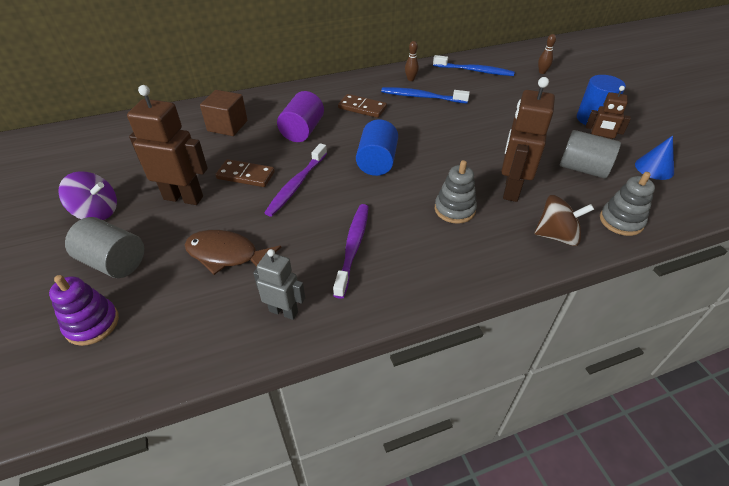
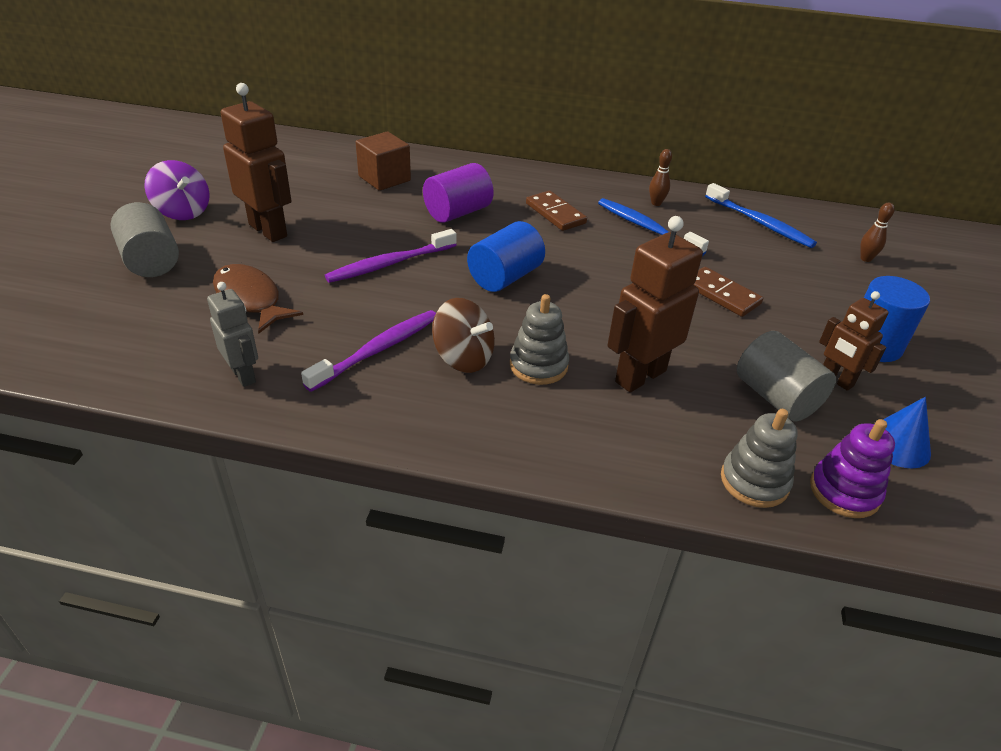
camera: 30 degrees right, 5 degrees down
(92, 324) = (81, 304): purple stacking toy -> purple stacking toy (844, 491)
(246, 175) = (349, 234): brown domino -> brown domino (721, 294)
(556, 236) = (637, 453): brown spinning top -> brown spinning top (463, 358)

